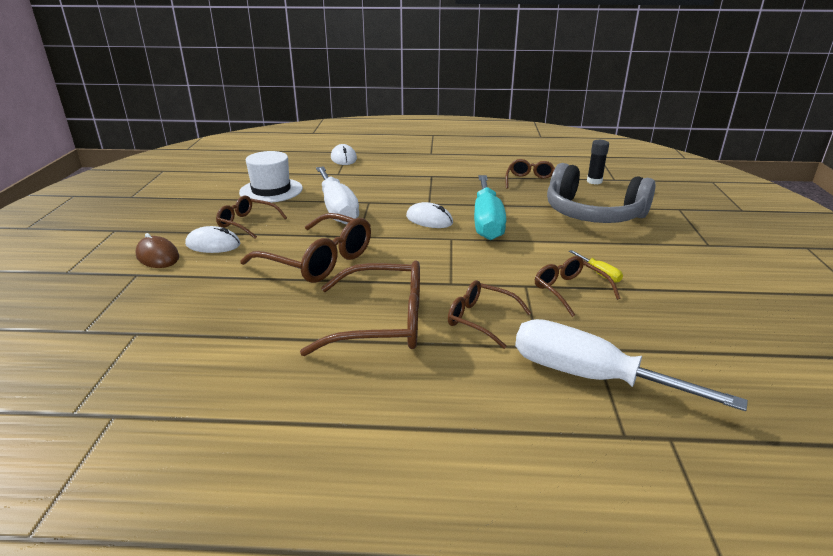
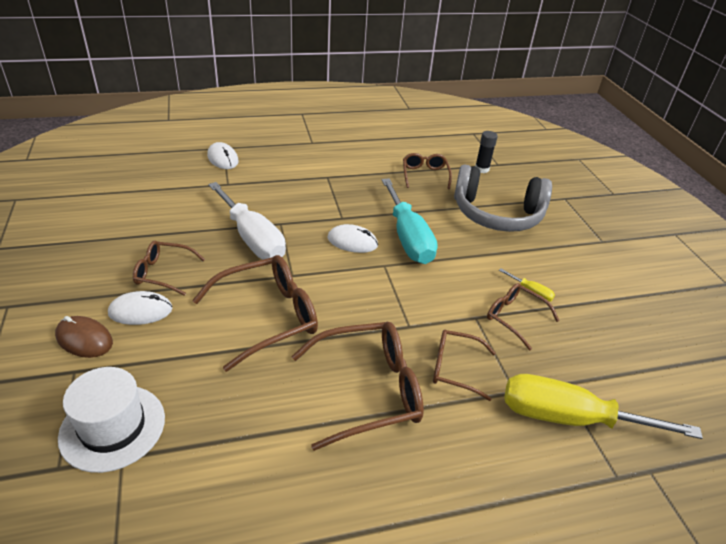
camera: 20 degrees left, 10 degrees up
(271, 190) = (165, 218): white hat -> white hat (113, 427)
(318, 260) = (267, 317): brown glasses -> brown glasses turned 45 degrees counterclockwise
(590, 377) = (569, 418): white screwdriver -> yellow screwdriver

